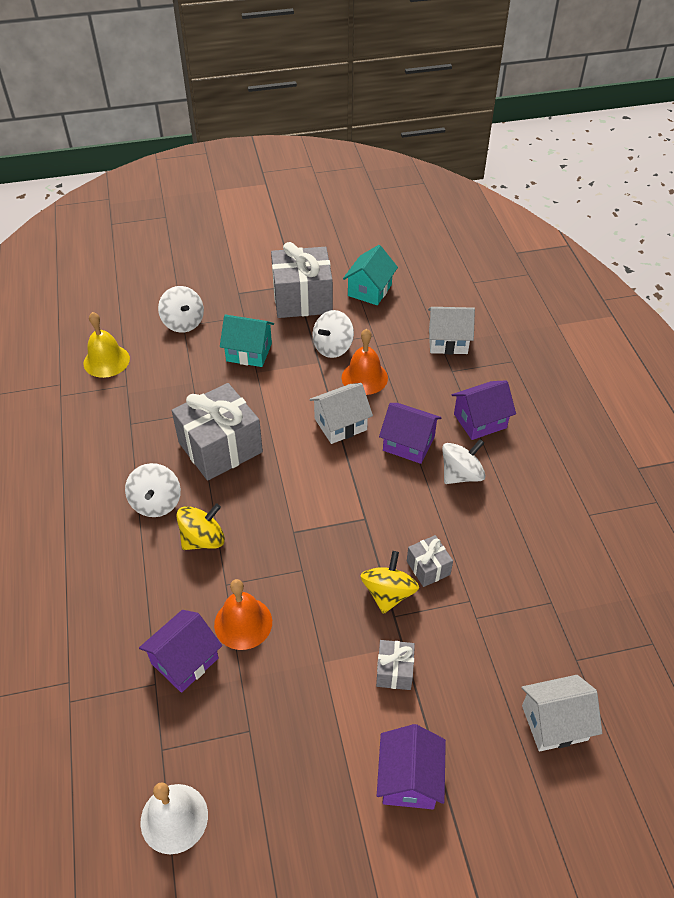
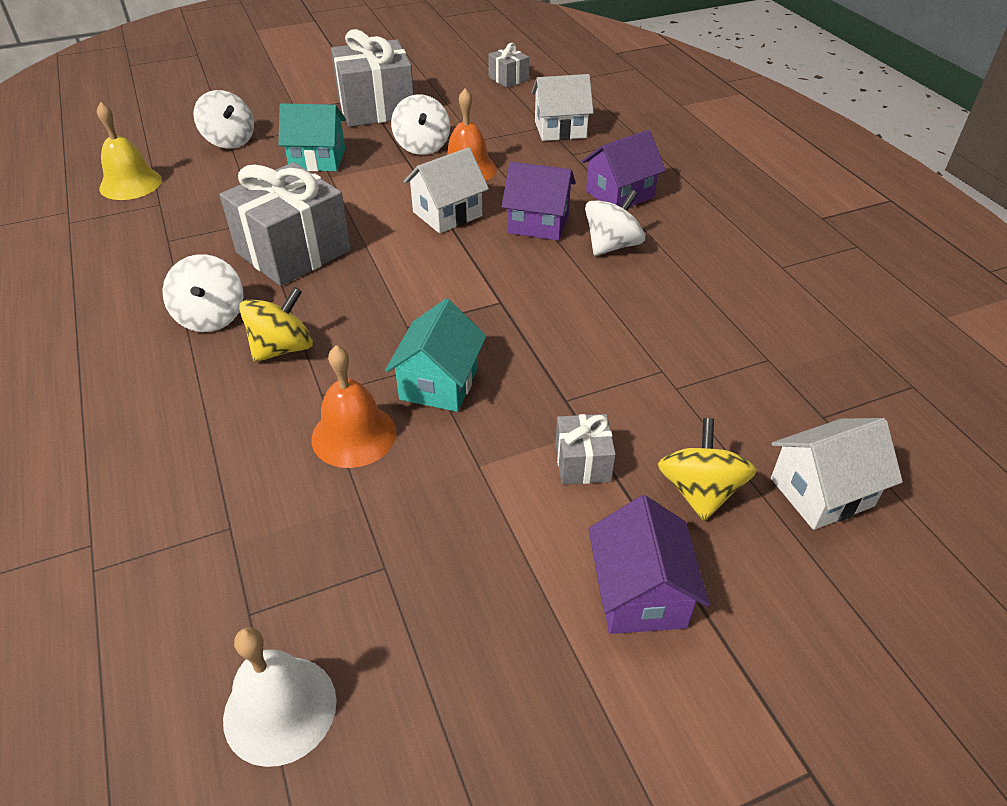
camera: 10 degrees left, 5 degrees down
(185, 660) = (273, 492): purple house -> none
(333, 347) = (422, 146): white spinning top -> white spinning top turned 45 degrees counterclockwise
(369, 290) = (456, 95): turquoise house -> turquoise house (439, 383)
(388, 593) = (551, 376): yellow spinning top -> yellow spinning top (699, 491)
(428, 568) = (597, 342): grey gift -> grey gift (508, 79)

